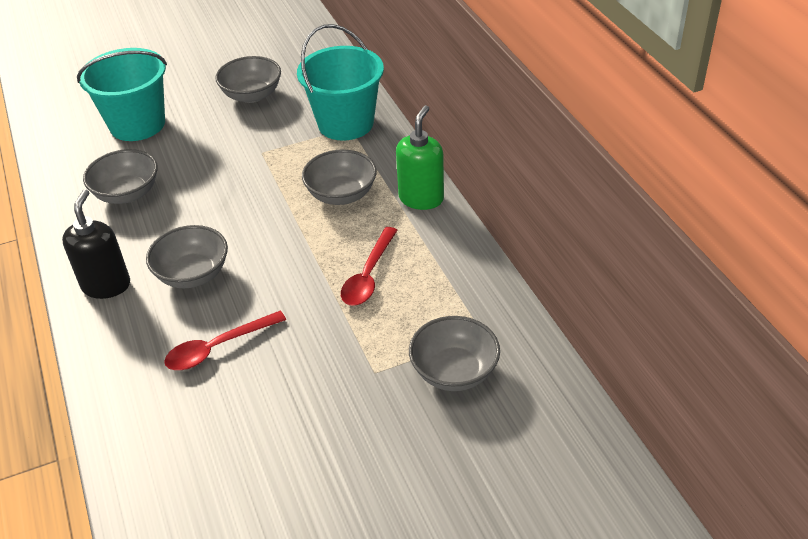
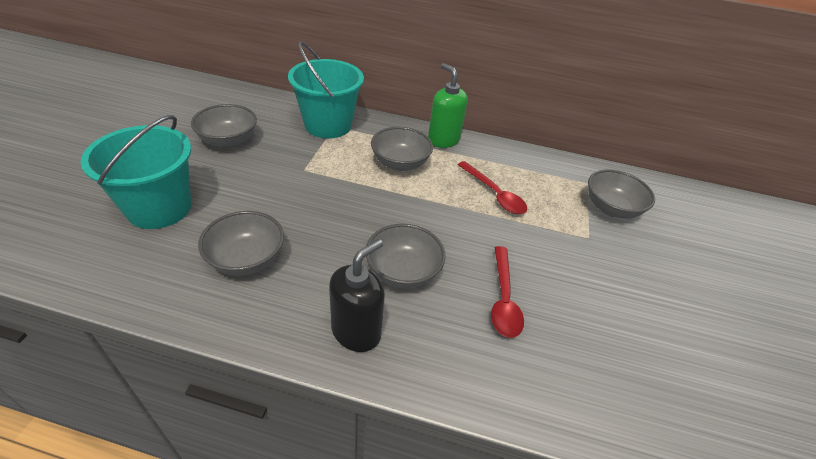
camera: 60 degrees left, 0 degrees up
(106, 285) = (356, 331): black soap dispenser -> black soap dispenser turned 90 degrees clockwise

